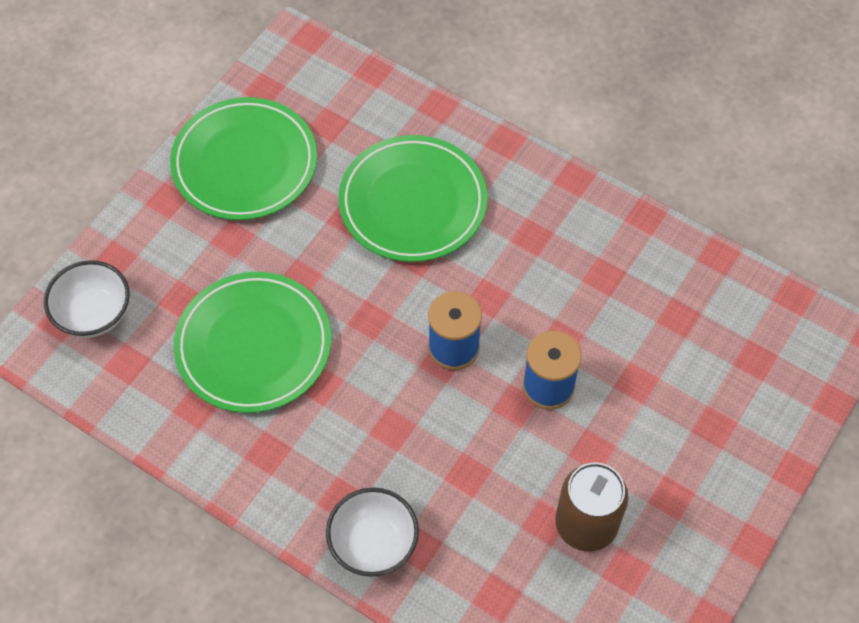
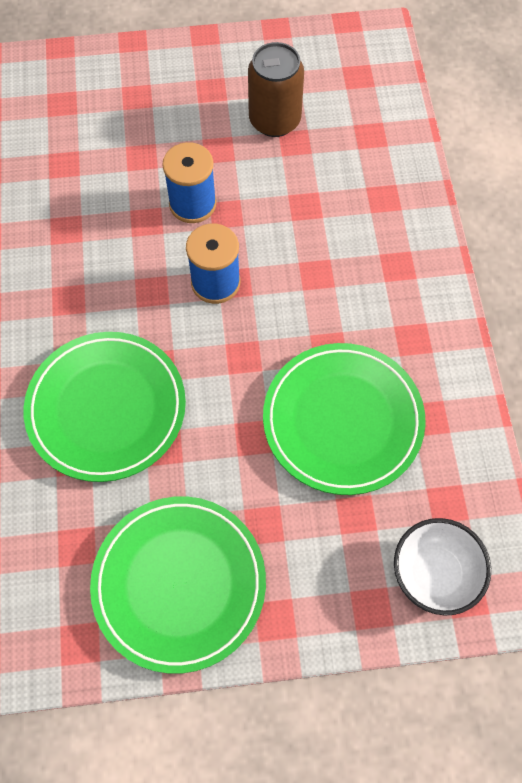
camera: 130 degrees left, 5 degrees up
(373, 544) = (407, 224): white bowl -> none

